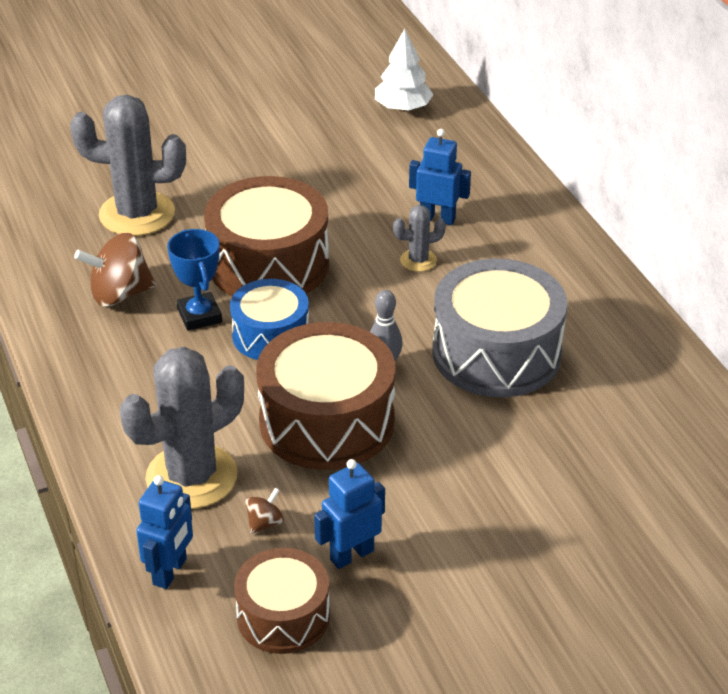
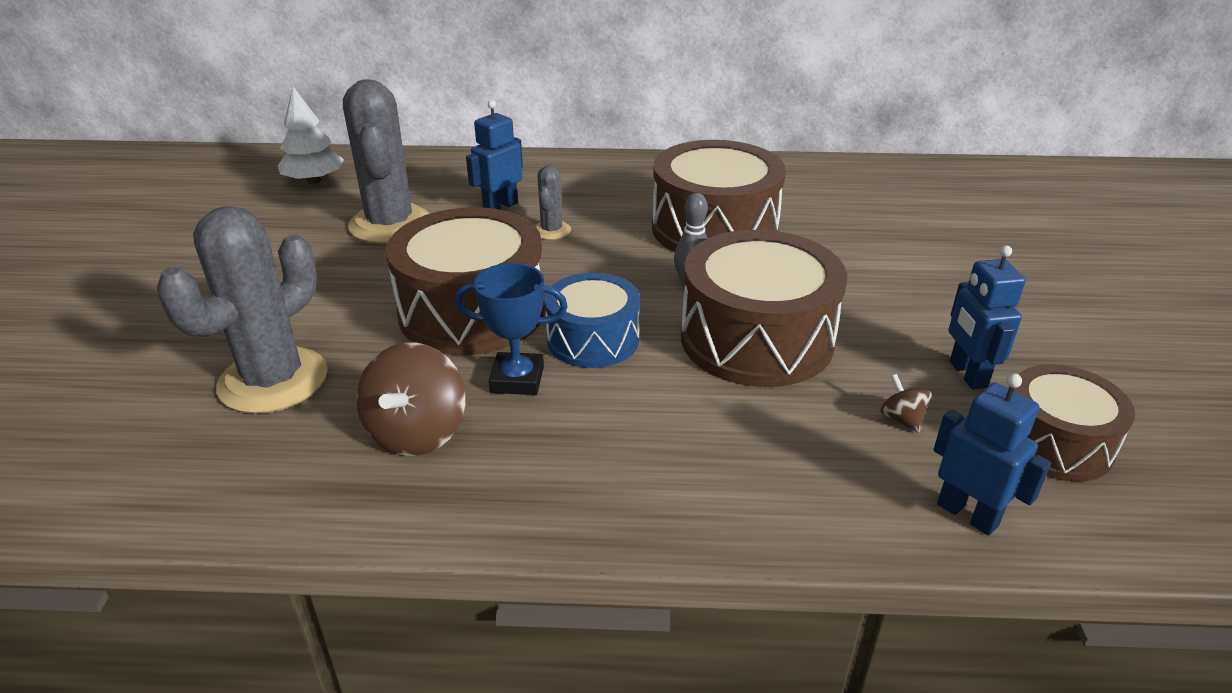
camera: 65 degrees left, 5 degrees down
(191, 477) = (803, 455): grey cactus -> grey cactus (390, 224)
(496, 353) = (714, 229): grey drum -> brown drum

